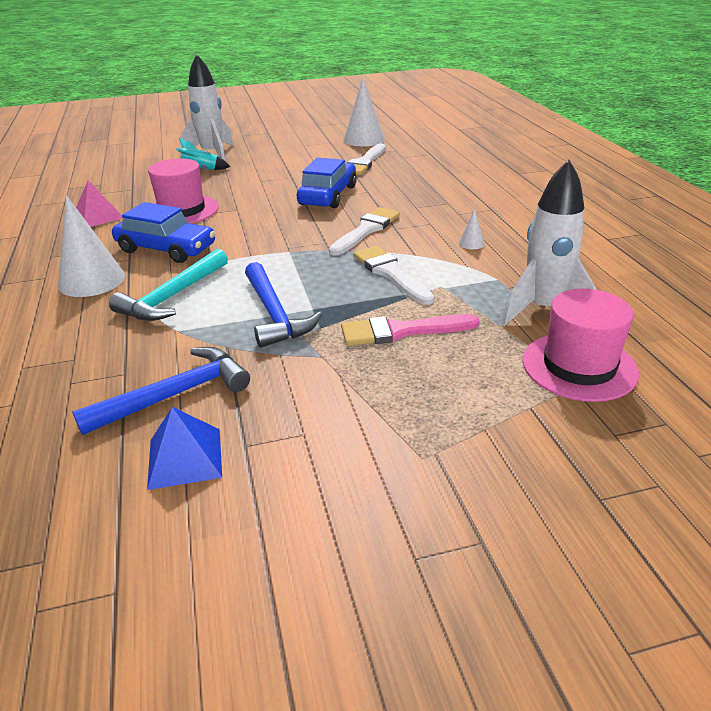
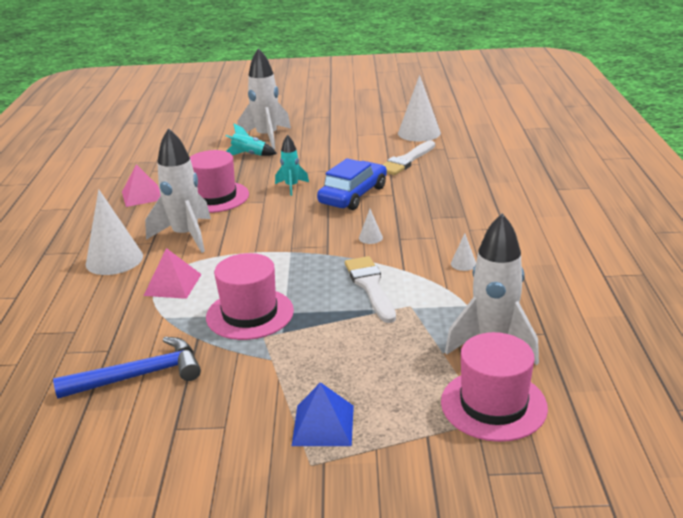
camera: 15 degrees right, 5 degrees down
(166, 249) = (186, 236): blue car -> white rocket
(172, 297) = (173, 284): turquoise hammer -> pink pyramid
(185, 458) = (125, 431): blue pyramid -> blue pyramid (323, 425)
(260, 194) = (291, 187): none -> turquoise rocket
(275, 314) = (250, 314): blue hammer -> pink hat
(366, 230) = (370, 237): white brush -> white cone
(401, 331) = (351, 346): pink brush -> none

